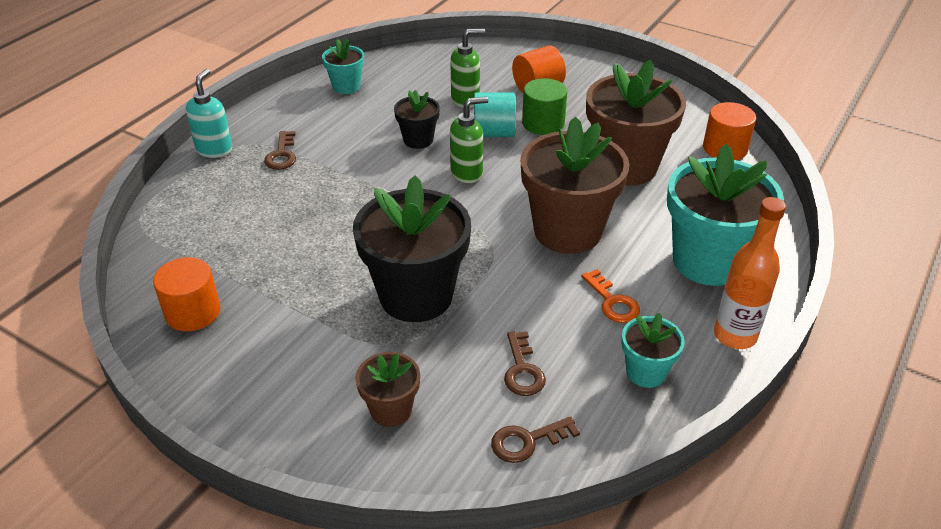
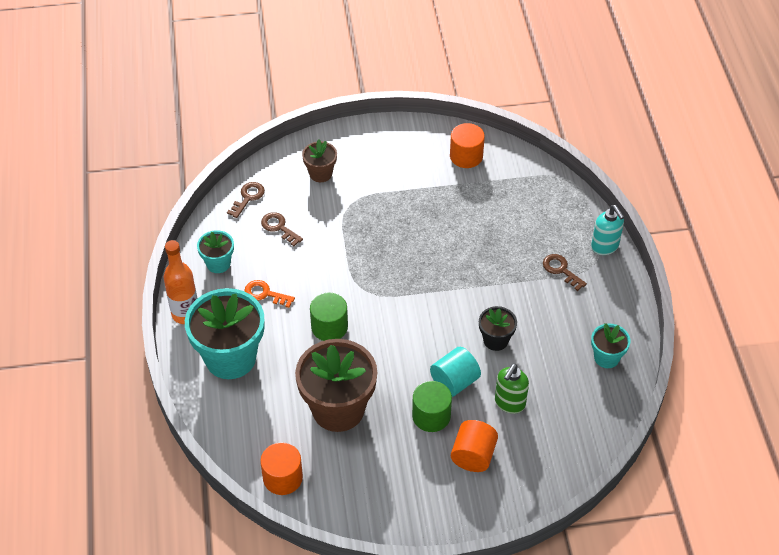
camera: 140 degrees right, 10 degrees up
(416, 296) = (370, 232): black flower pot -> none
(467, 173) = (433, 333): green soap dispenser -> none
(567, 231) = (329, 327): brown flower pot -> green cylinder

